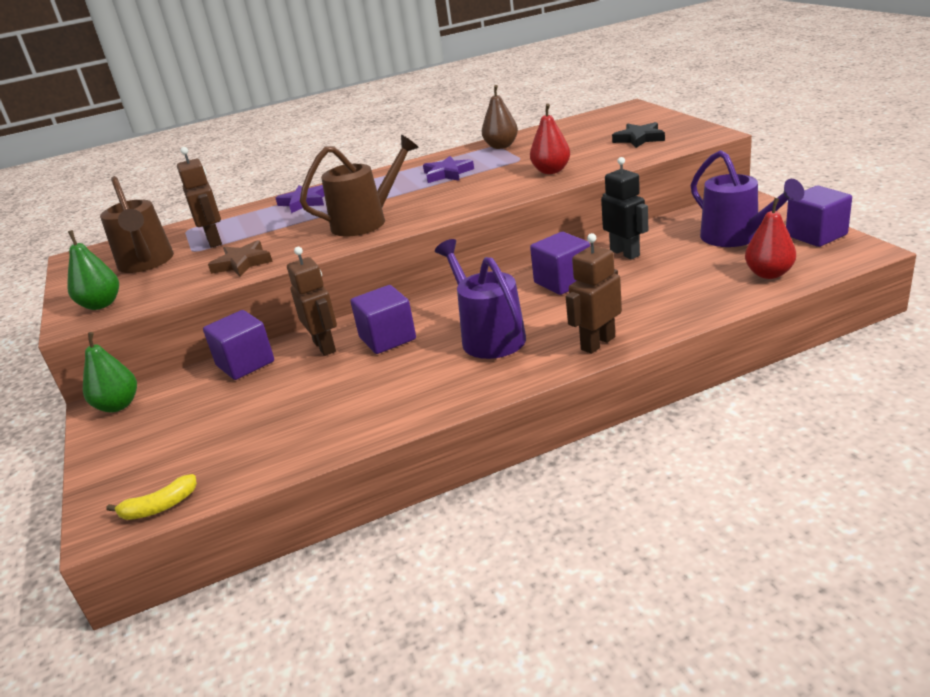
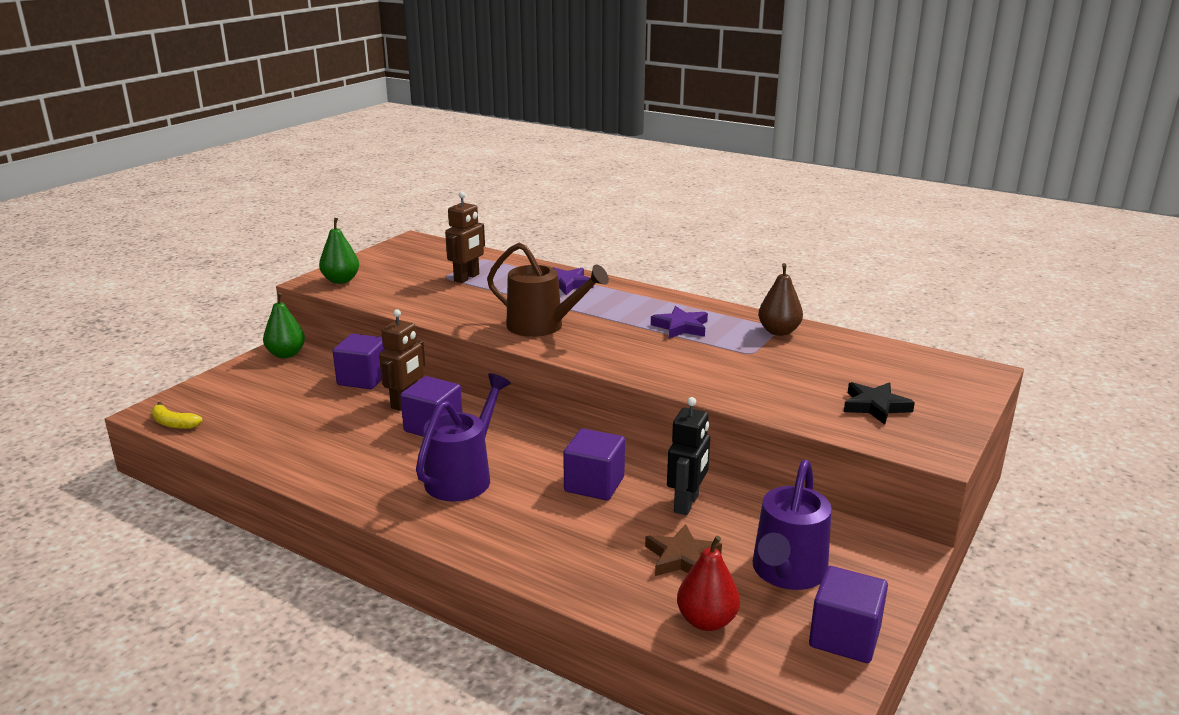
camera: 50 degrees right, 5 degrees down
(147, 263) = (414, 268): brown watering can -> none
(242, 263) = (432, 304): brown star -> brown star (681, 557)
(551, 171) = (731, 380): red pear -> none
(597, 343) = (483, 543): brown robot -> none

